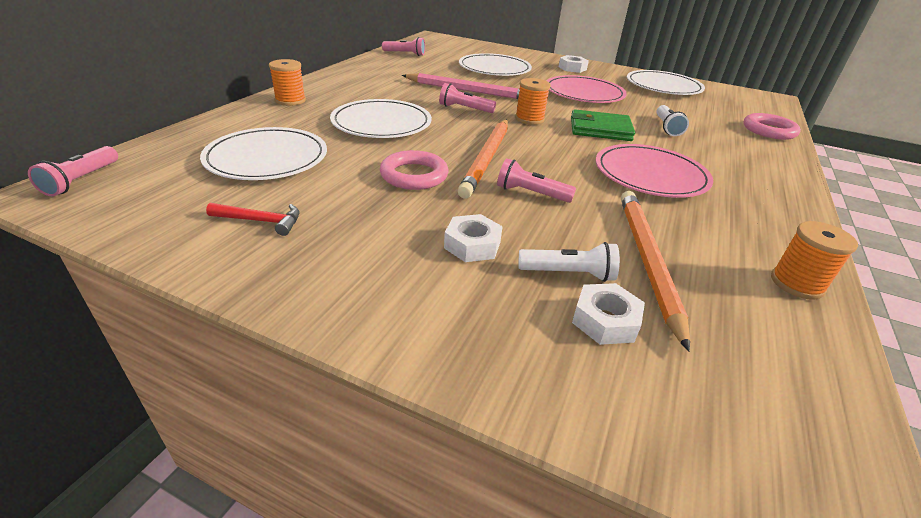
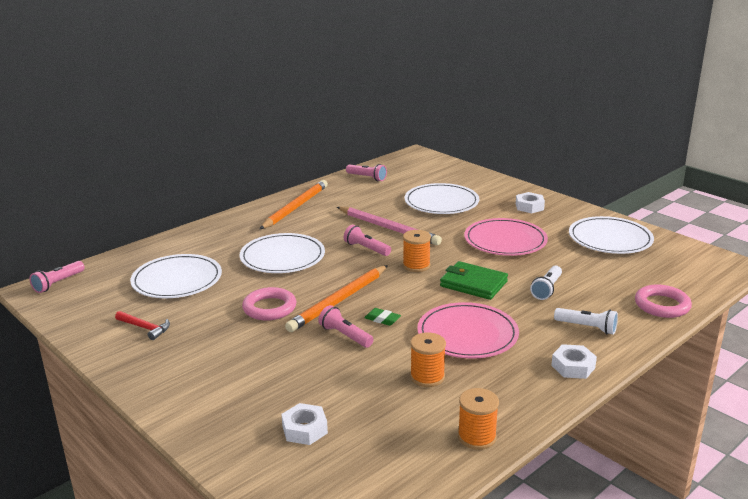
camera: 25 degrees right, 10 degrees down
(290, 100) = (227, 227): orange spool -> orange spool (427, 377)
(472, 245) = (265, 367): white nut -> white nut (573, 367)
(552, 171) = (382, 319): none -> green eraser
(568, 273) = (311, 397): white flashlight -> white flashlight (587, 327)
(647, 261) = (378, 400): orange pencil -> orange pencil (295, 207)

